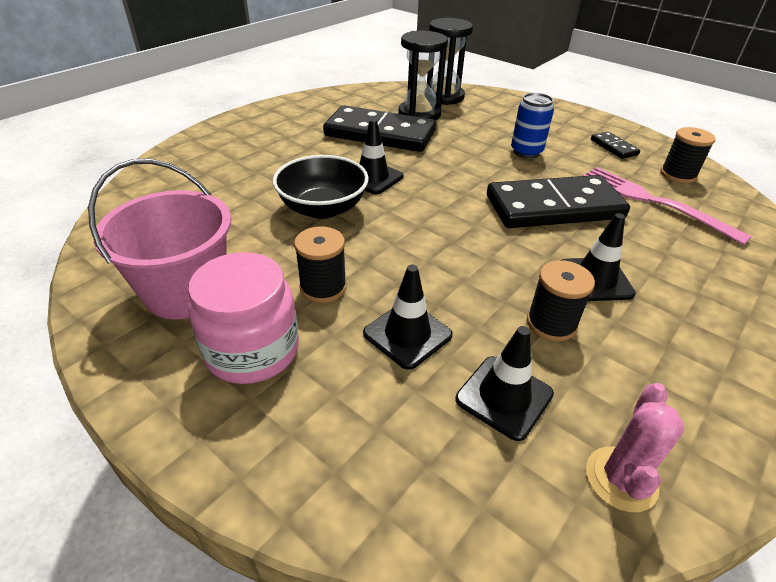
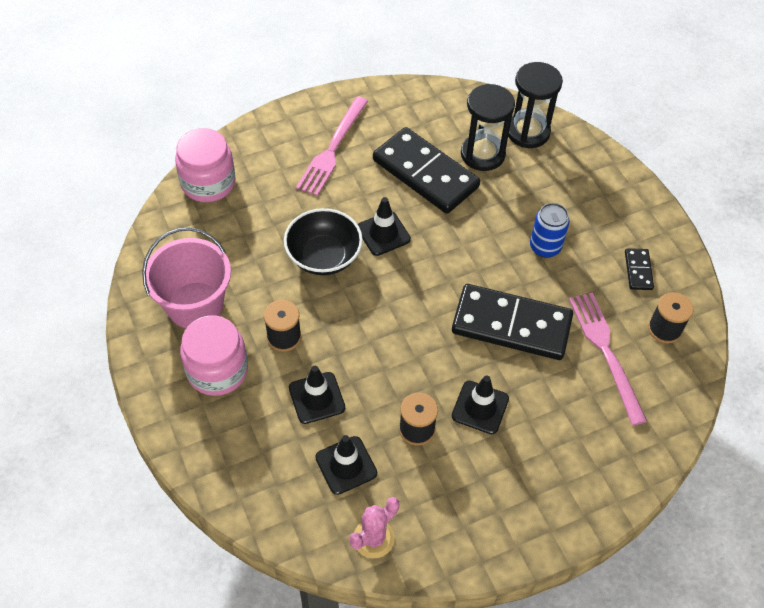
camera: 25 degrees right, 15 degrees up
(154, 186) = (208, 183): none -> pink jar
(279, 137) = (332, 149): none -> pink fork

